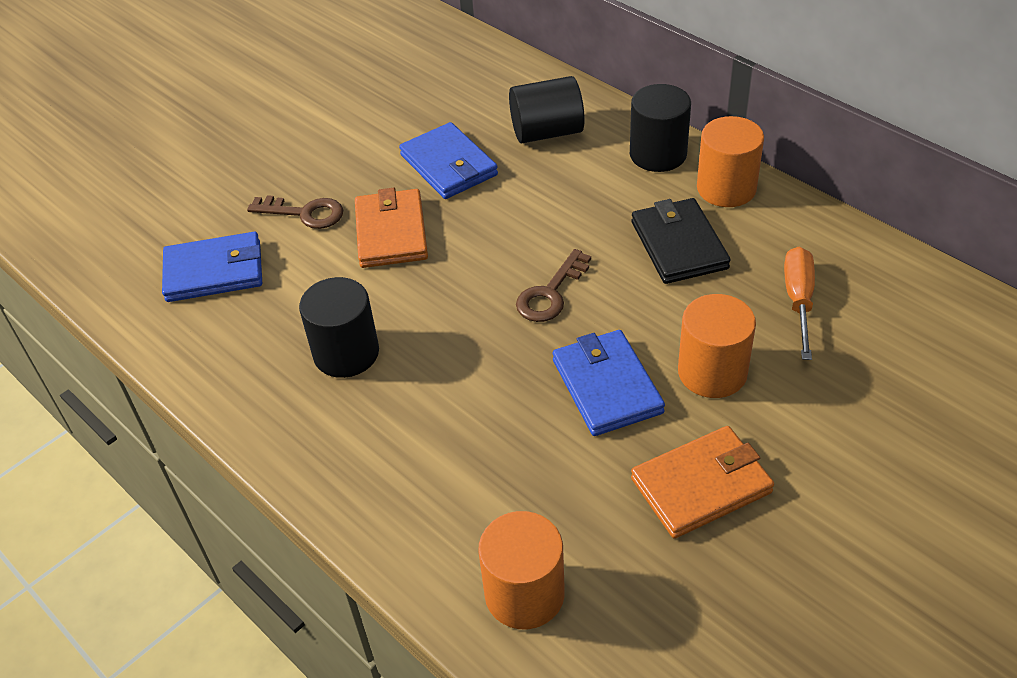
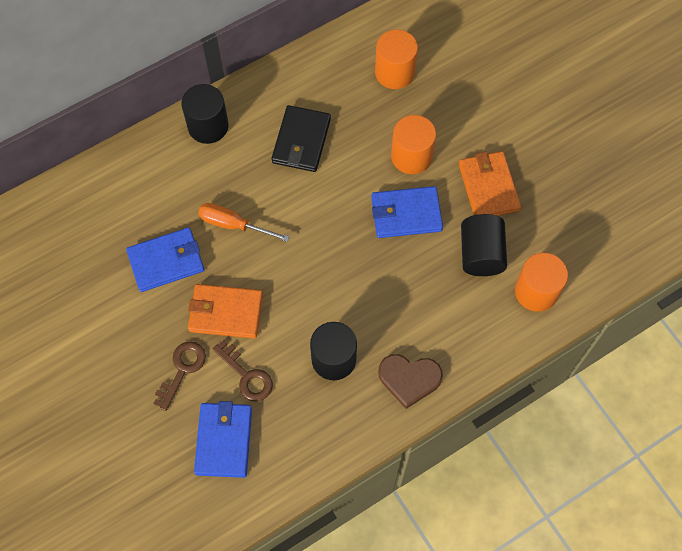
camera: 80 degrees left, 20 degrees up
(329, 446) = (409, 379): none -> brown heart
(547, 132) = (155, 188): black cylinder -> black cylinder (481, 254)
(550, 293) = (319, 226): brown key -> brown key (246, 376)
(679, 245) = (301, 141): black wallet -> black wallet turned 75 degrees counterclockwise
(726, 188) = (258, 98): orange cylinder -> orange cylinder (394, 72)
(798, 300) = (370, 94): orange screwdriver -> orange screwdriver (233, 224)

